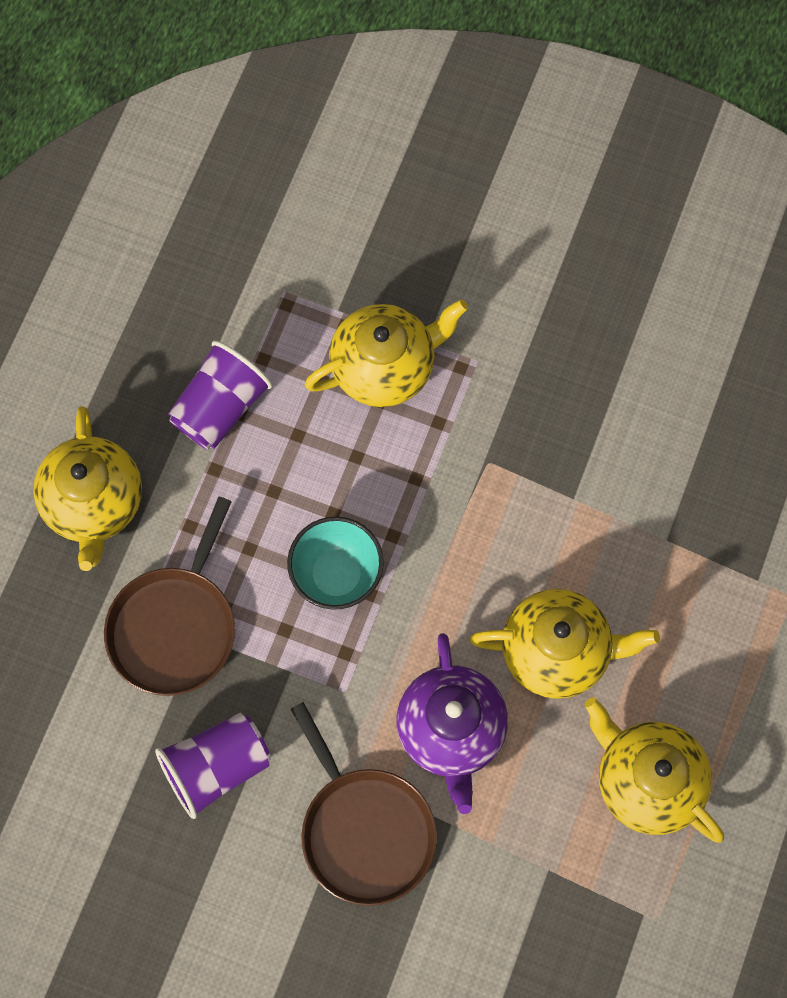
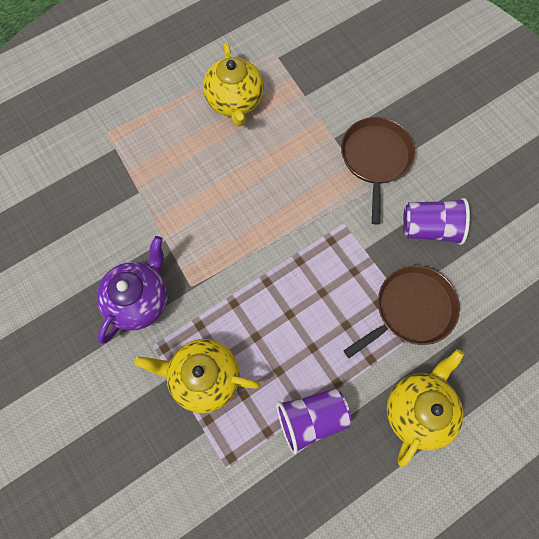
camera: 145 degrees left, 0 degrees up
(336, 575) = (309, 281): turquoise bowl -> none
(451, 731) = (305, 174): purple teapot -> purple teapot (139, 299)
(557, 652) = (230, 176): yellow teapot -> none

